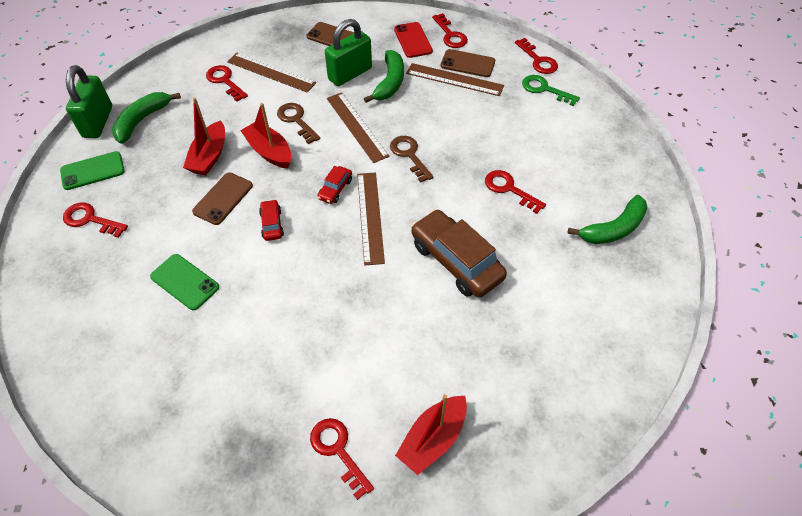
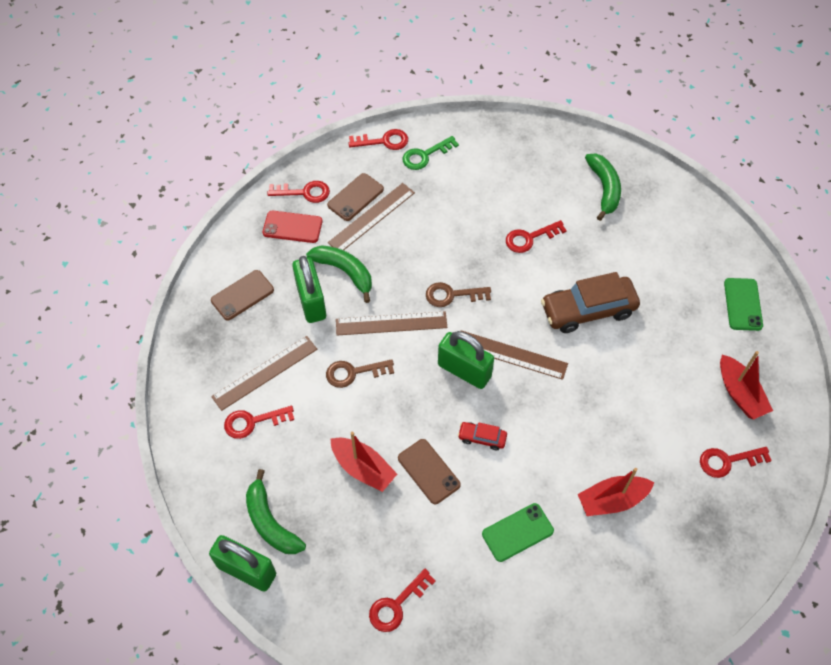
camera: 65 degrees left, 5 degrees up
(93, 171) = (325, 590): green phone -> green phone (743, 304)
(269, 151) = (385, 411): red boat -> red boat (612, 500)
(335, 189) = (464, 371): red car -> green padlock

